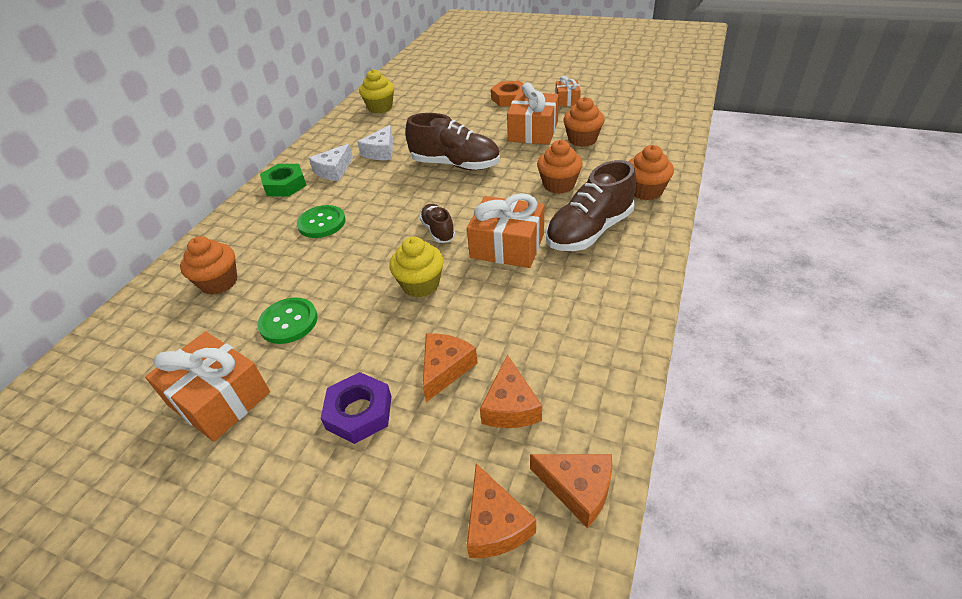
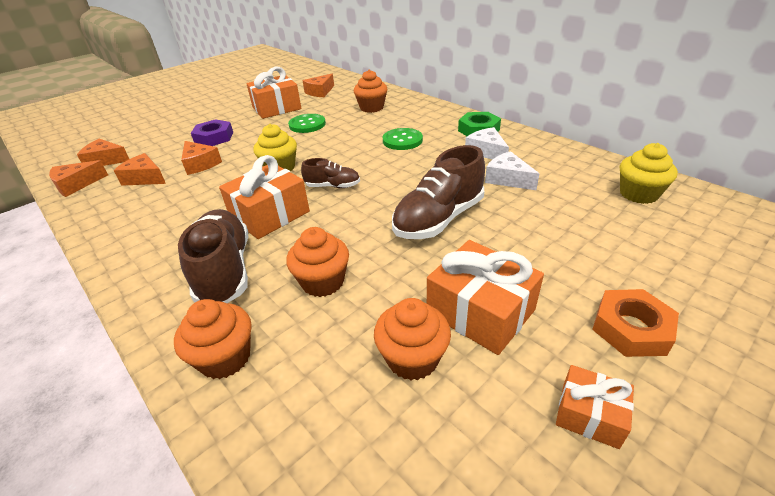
camera: 115 degrees right, 5 degrees down
(135, 376) = (320, 92): none -> orange cheese

